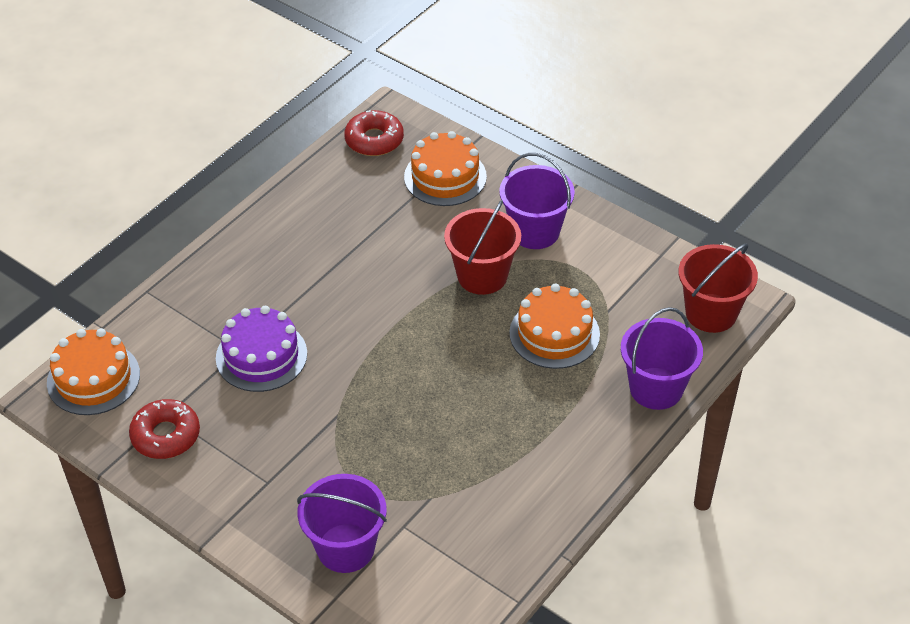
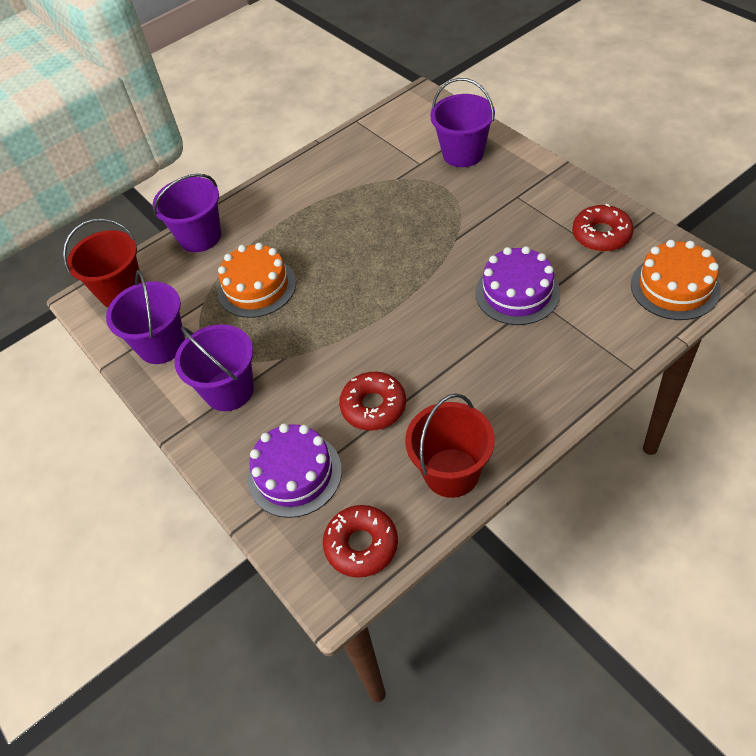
camera: 160 degrees left, 5 degrees up
(390, 234) = (373, 406): none -> red donut
(445, 177) = (294, 474): orange cake -> purple cake
(482, 276) = (297, 348): red bucket -> red bucket (451, 472)
(628, 263) = (161, 345): none -> purple bucket

